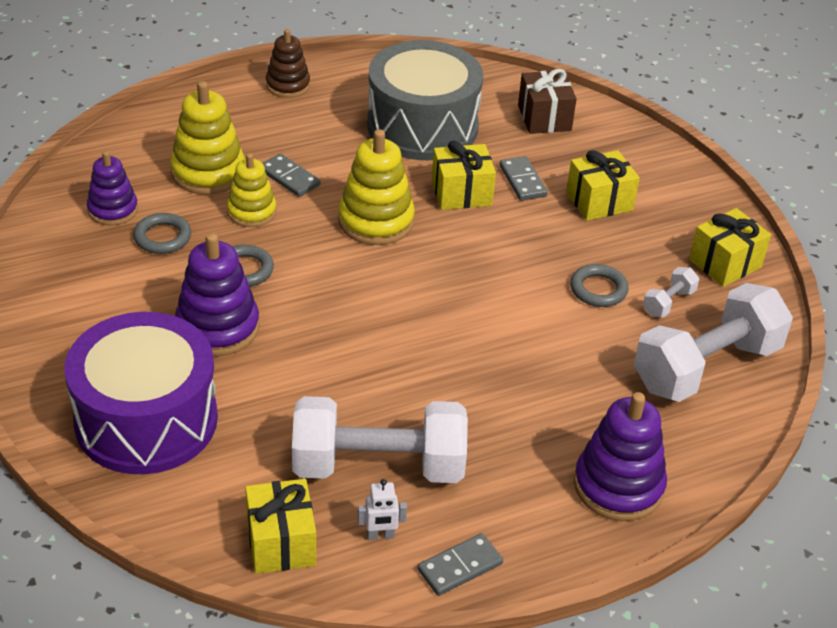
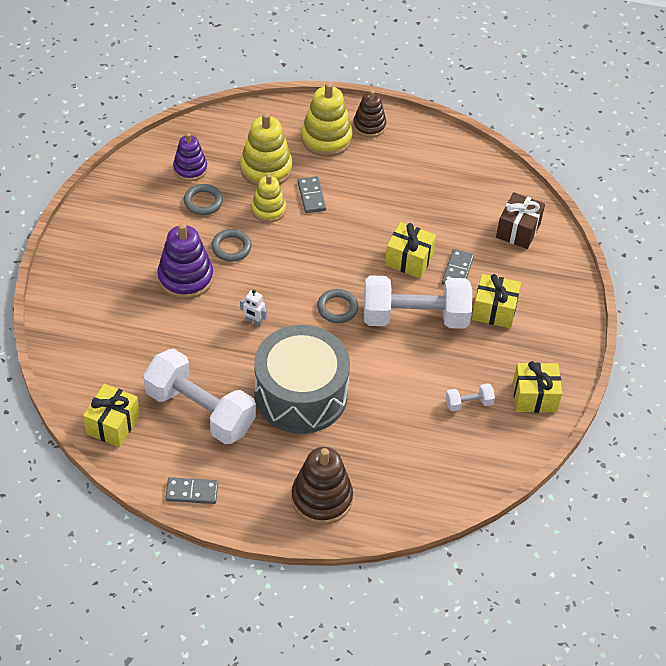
camera: 35 degrees right, 10 degrees up
(146, 420) = (103, 315): purple drum -> none
(376, 221) = (337, 253): yellow stacking toy -> yellow stacking toy (326, 138)
(380, 536) = (166, 450): white robot -> white robot (254, 322)
(422, 126) = (429, 198): grey drum -> grey drum (301, 394)
(598, 289) = (432, 371): grey ring -> grey ring (337, 308)
(618, 486) = (322, 498): purple stacking toy -> brown stacking toy
(706, 367) = (449, 457): white dumbbell -> white dumbbell (415, 317)

